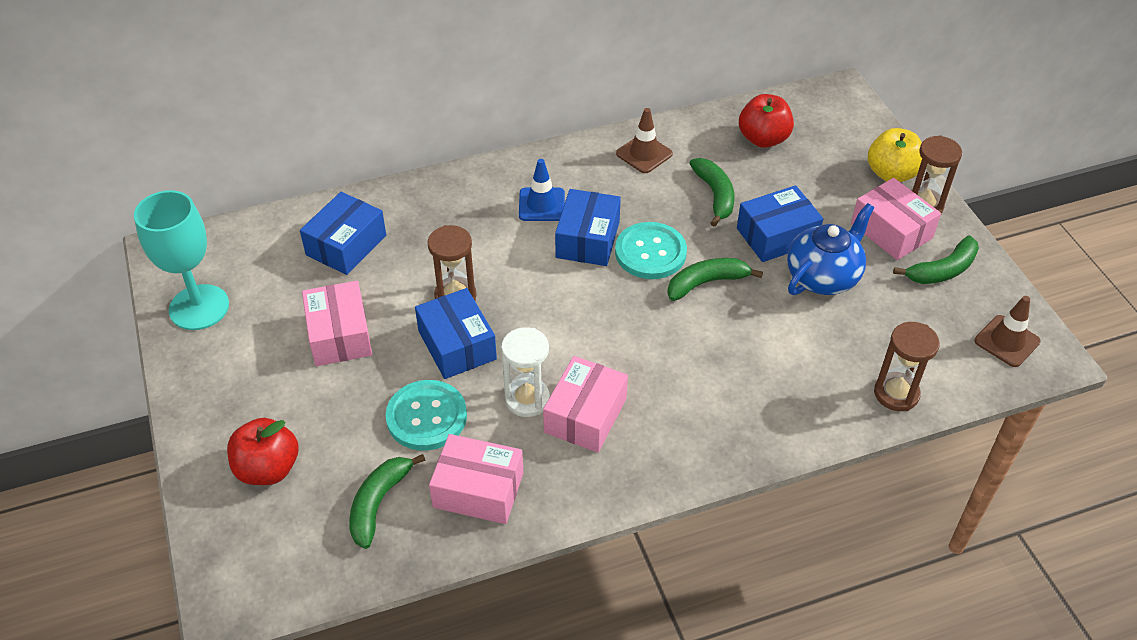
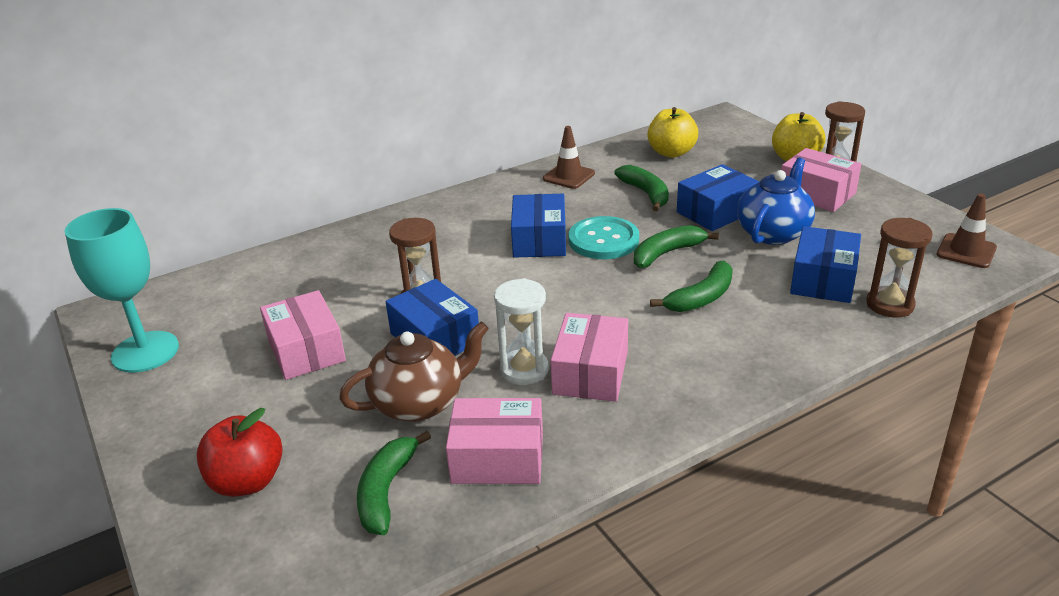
camera: 10 degrees left, 15 degrees down
(346, 245) = (297, 279): blue box -> blue box (823, 280)
(426, 417) = (420, 403): turquoise button -> brown teapot
(541, 205) = (485, 223): blue traffic cone -> none
(763, 139) = (671, 152): red apple -> yellow apple
(942, 270) = (877, 212): green banana -> green banana (701, 298)

